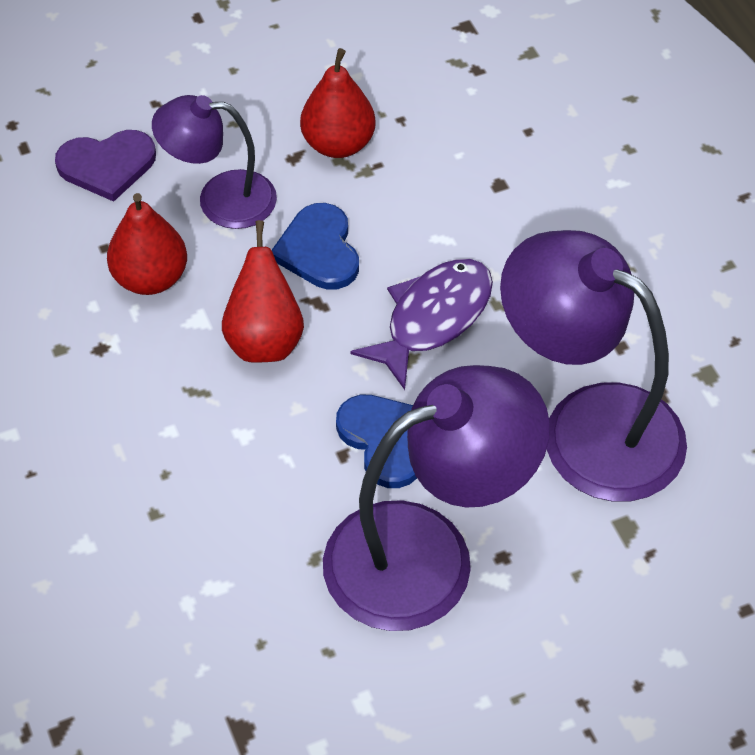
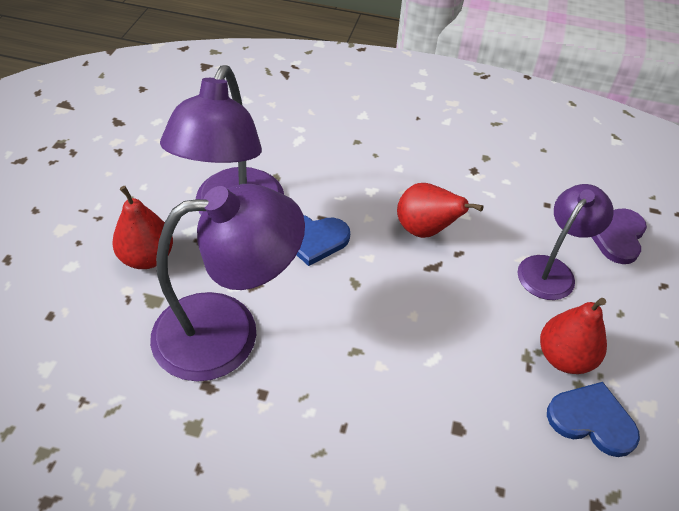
camera: 125 degrees right, 5 degrees down
(150, 278) = (509, 210): red pear -> red pear (147, 257)
(319, 250) = (473, 291): blue heart -> blue heart (592, 420)
(433, 318) = (374, 311): purple fish -> none

